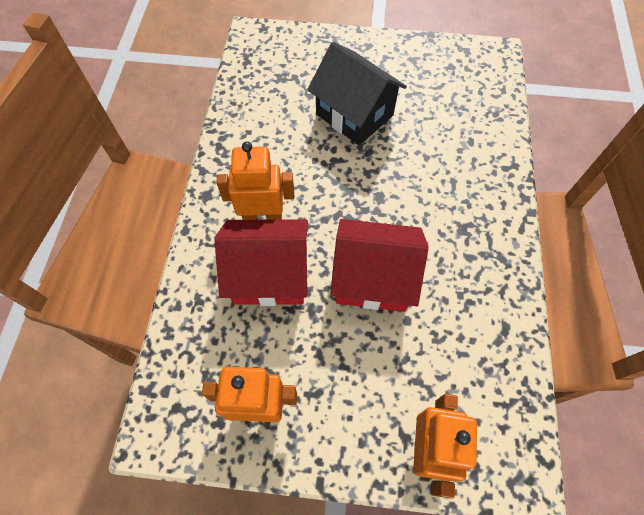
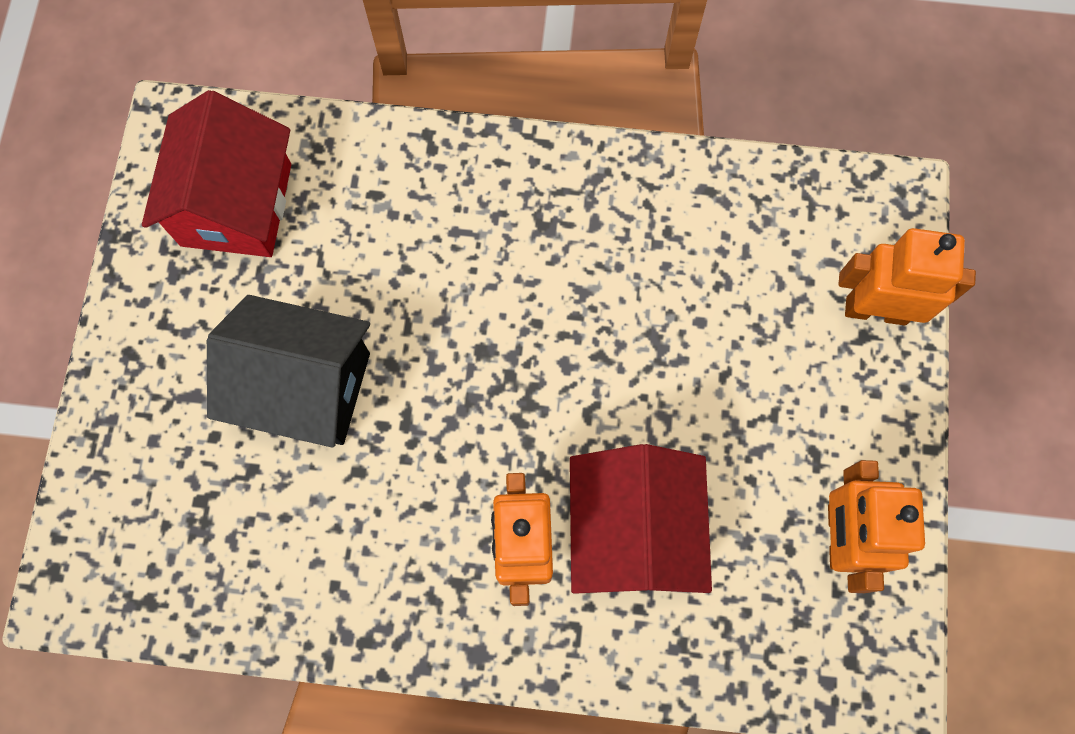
camera: 90 degrees left, 10 degrees up
(354, 115) = (305, 386): black house -> black house turned 60 degrees clockwise
(373, 278) = (634, 368): red house -> red house (236, 204)

